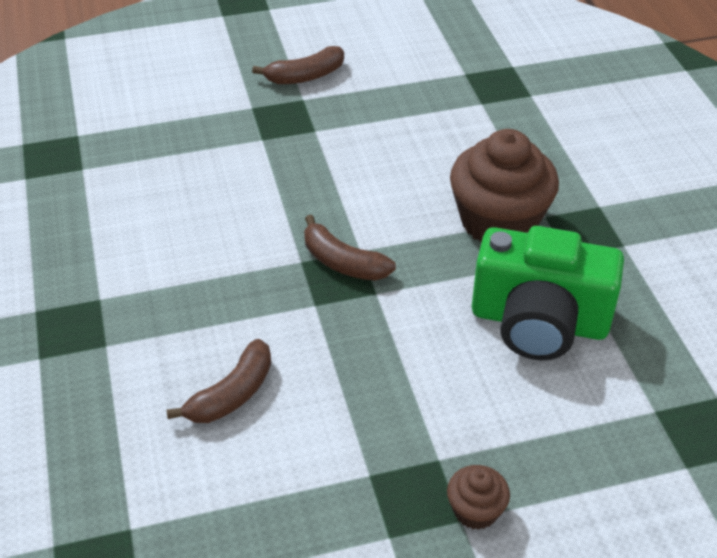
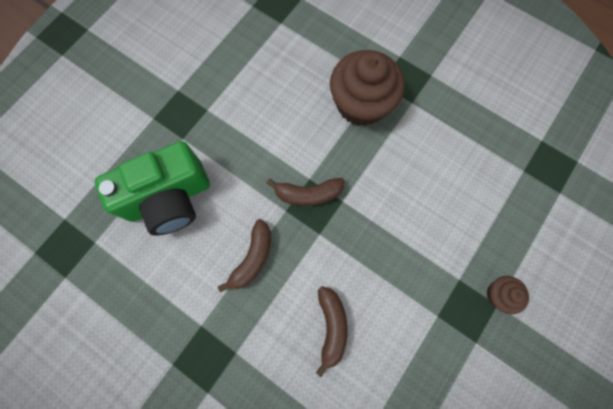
camera: 40 degrees left, 30 degrees up
(305, 76) = (162, 71): brown banana -> brown banana (252, 258)
(539, 322) = (434, 157): green camera -> green camera (169, 198)

